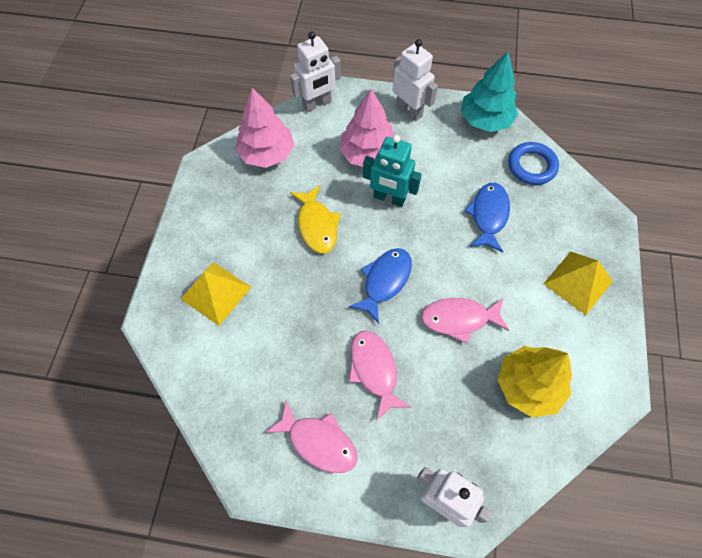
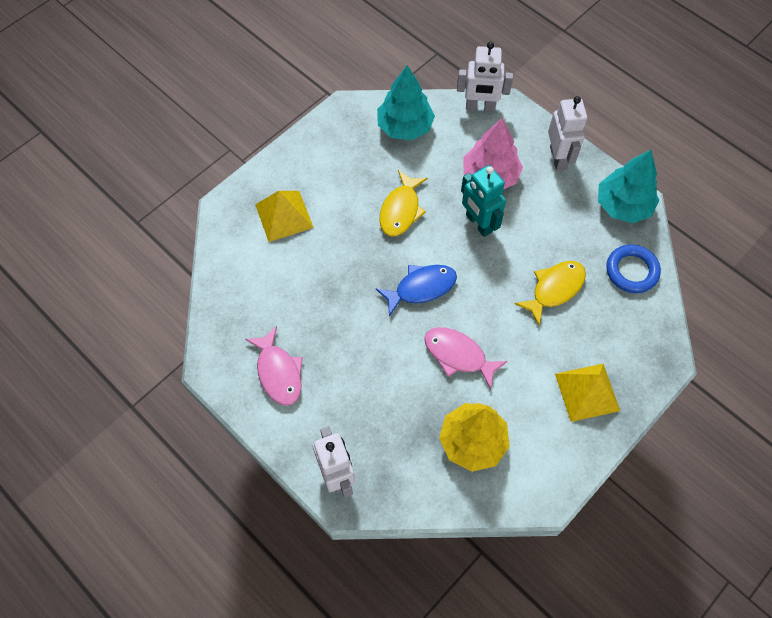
camera: 35 degrees right, 0 degrees up
(266, 154) = (404, 127): pink tree -> turquoise tree
(374, 370) = (359, 349): pink fish -> none
(488, 215) = (554, 289): blue fish -> yellow fish

